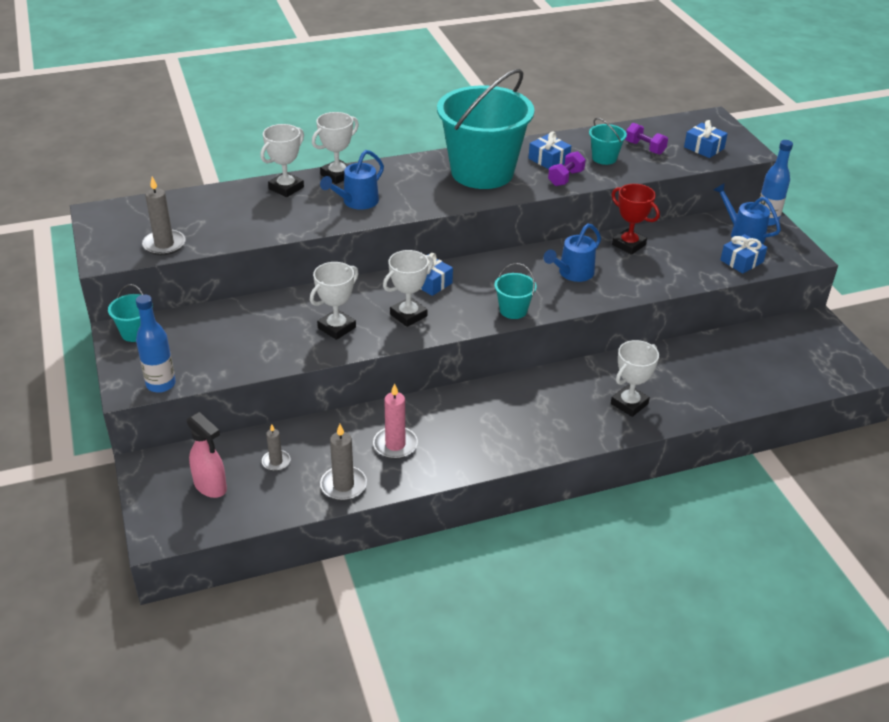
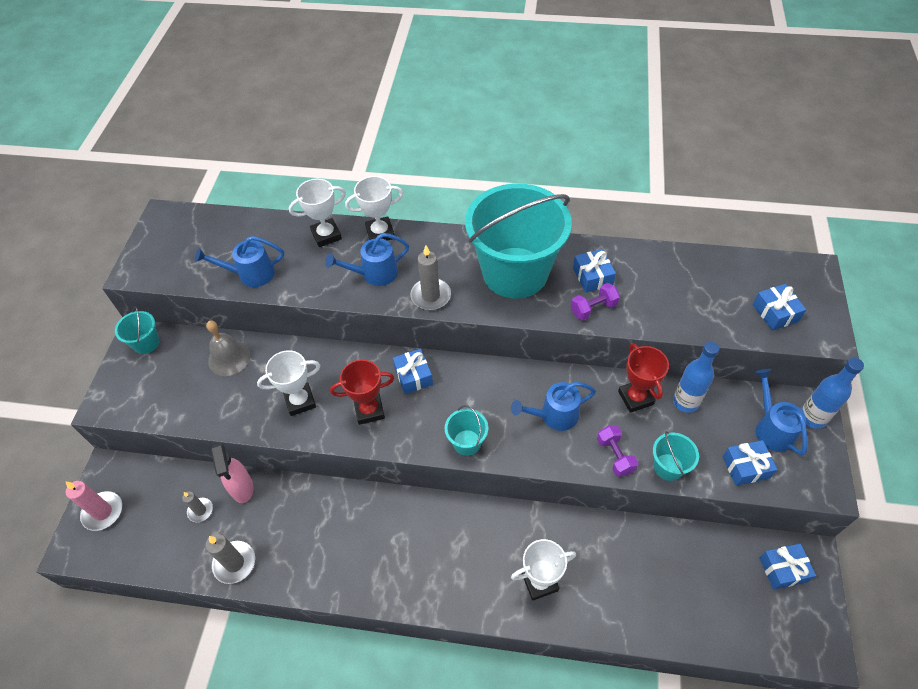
camera: 30 degrees right, 15 degrees up
(161, 384) = (128, 410): blue bottle -> blue bottle (685, 402)
(164, 244) = (186, 272): grey candle -> grey candle (430, 296)
(211, 487) = (138, 515): pink spray bottle -> pink spray bottle (242, 488)
(234, 231) = (250, 274): none -> blue watering can
(237, 319) = (229, 358): none -> grey bell
(395, 445) = (302, 536): pink candle -> pink candle (103, 512)
(408, 315) = (369, 410): white trophy -> red trophy
(604, 158) = (653, 293): turquoise bucket -> turquoise bucket (668, 467)
(644, 148) = (706, 292): purple dumbbell -> purple dumbbell (615, 456)
(804, 335) = (783, 569): none -> blue gift

